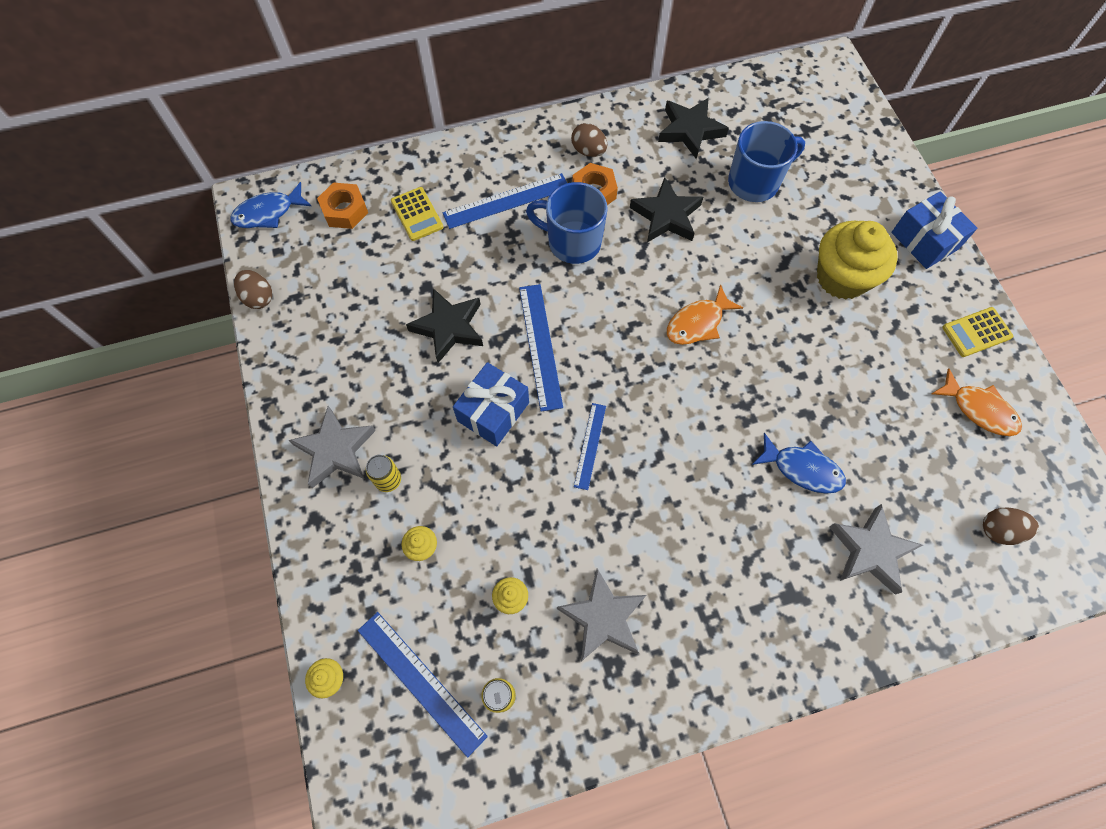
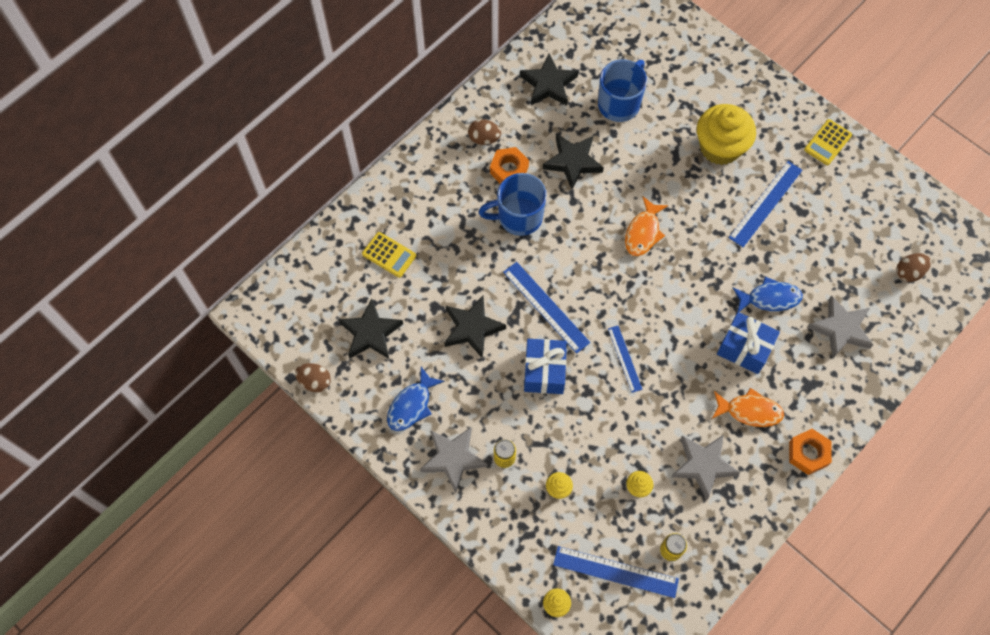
camera: 30 degrees left, 0 degrees up
(268, 213) = (272, 313): blue fish -> blue fish (411, 405)
(345, 210) = (331, 280): orange nut -> orange nut (808, 453)
(345, 279) = (370, 333): none -> black star
(506, 201) = (449, 210): blue ruler -> blue ruler (765, 204)
(924, 241) = (759, 91): blue gift -> blue gift (744, 348)
(979, 409) = (856, 197): orange fish -> orange fish (750, 411)

